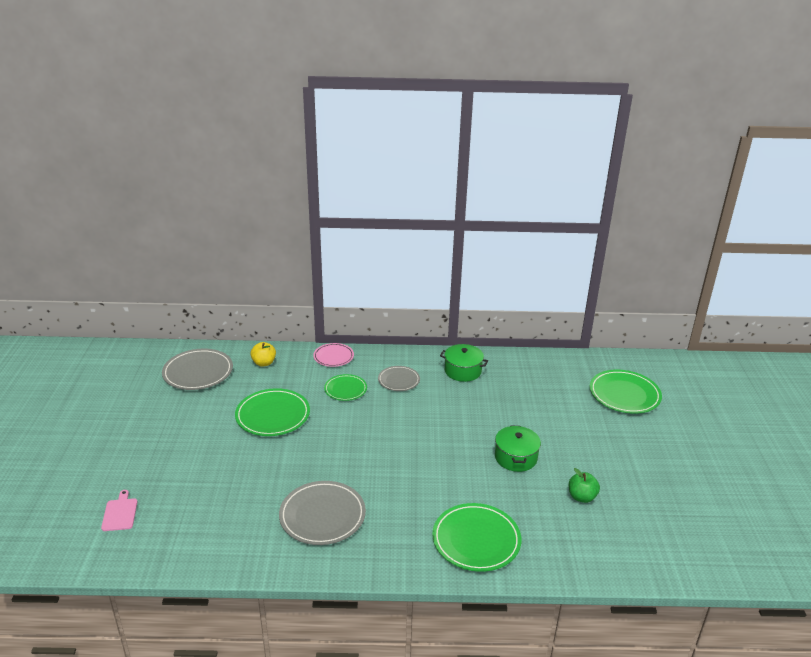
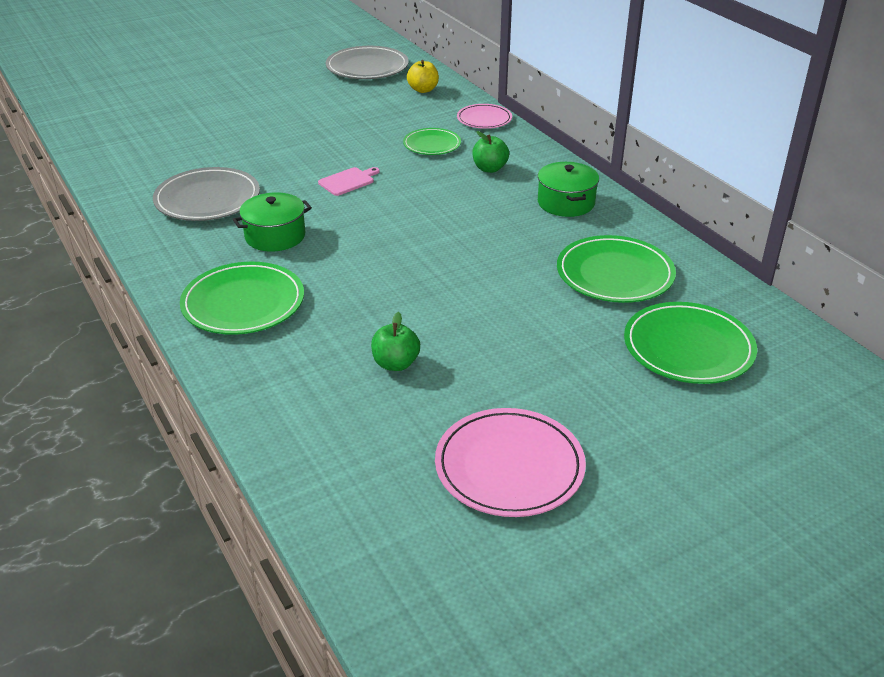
camera: 60 degrees right, 5 degrees up
(120, 513) = (134, 108): pink cutting board -> pink cutting board (348, 181)
(273, 415) = (340, 123): green plate -> green plate (615, 274)
(399, 380) = (489, 168): grey plate -> green apple
(515, 457) = (426, 290): green pot -> green pot (275, 236)
(689, 490) = (509, 466): none -> pink plate

